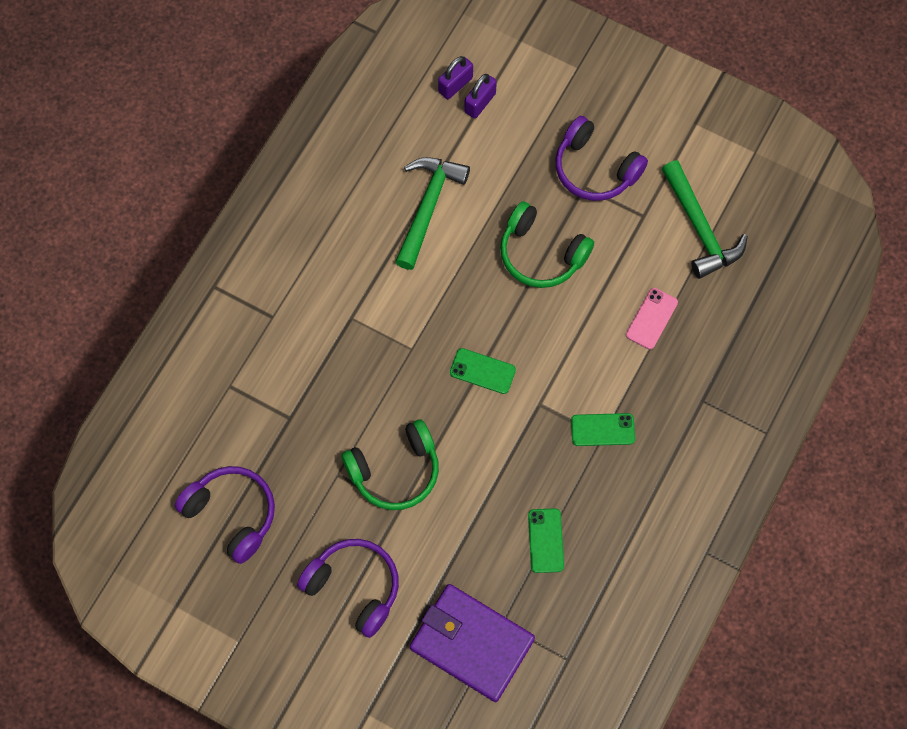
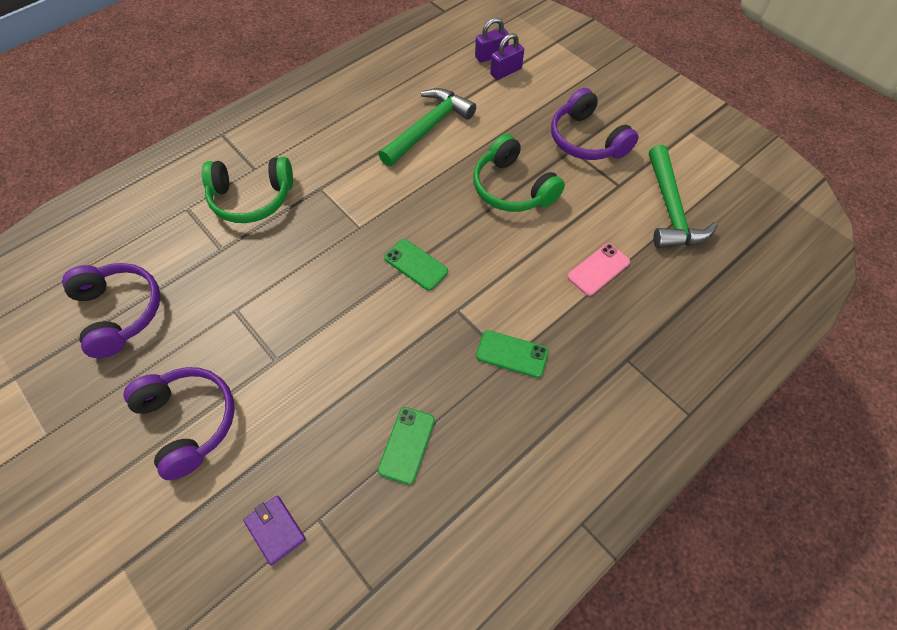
camera: 20 degrees right, 10 degrees down
(395, 471) = (290, 325): green headphones -> green headphones (251, 198)
(472, 643) = (275, 530): purple wallet -> purple wallet, size x0.44

